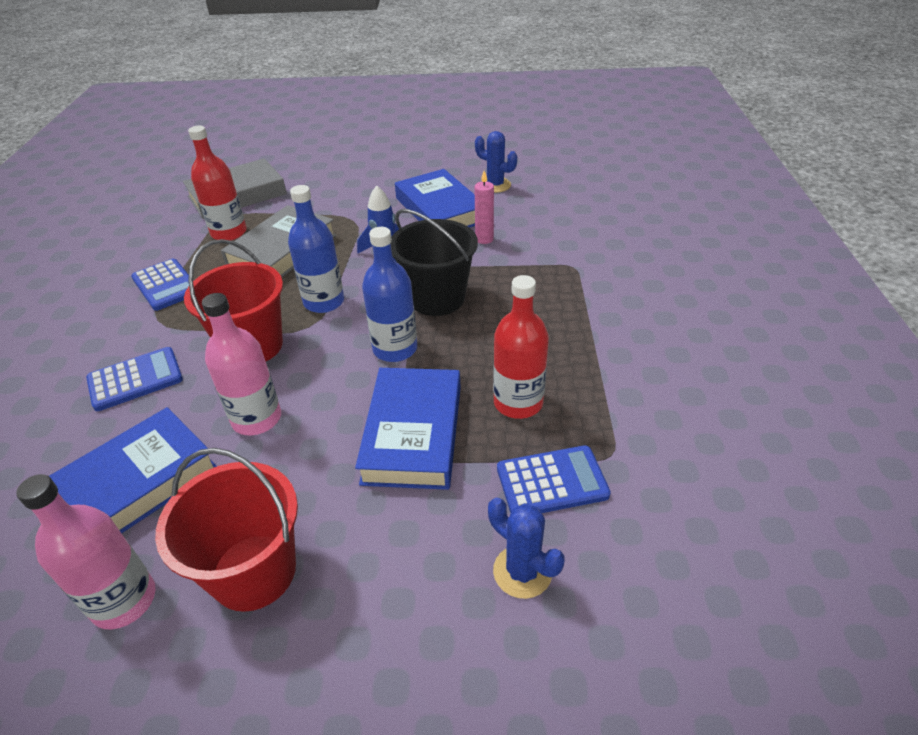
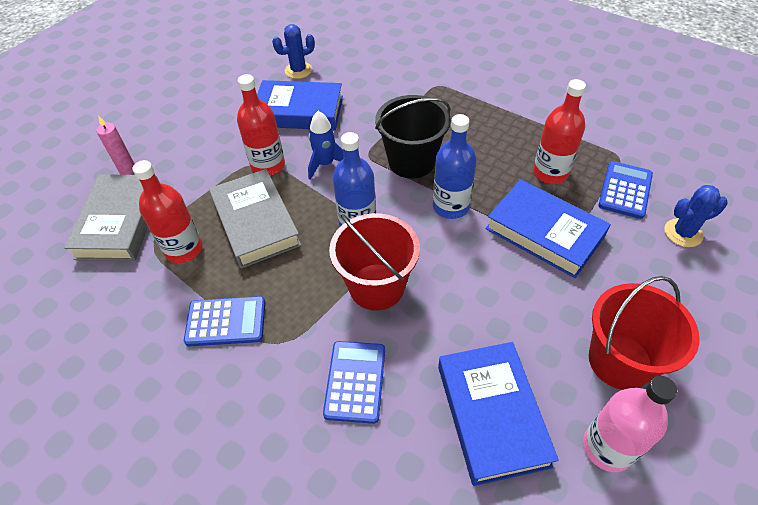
camera: 55 degrees left, 10 degrees up
(256, 419) = (469, 312): pink bottle -> none
(355, 226) = (268, 165): none -> red bottle
(484, 239) = (363, 108): pink candle -> pink candle (128, 170)

